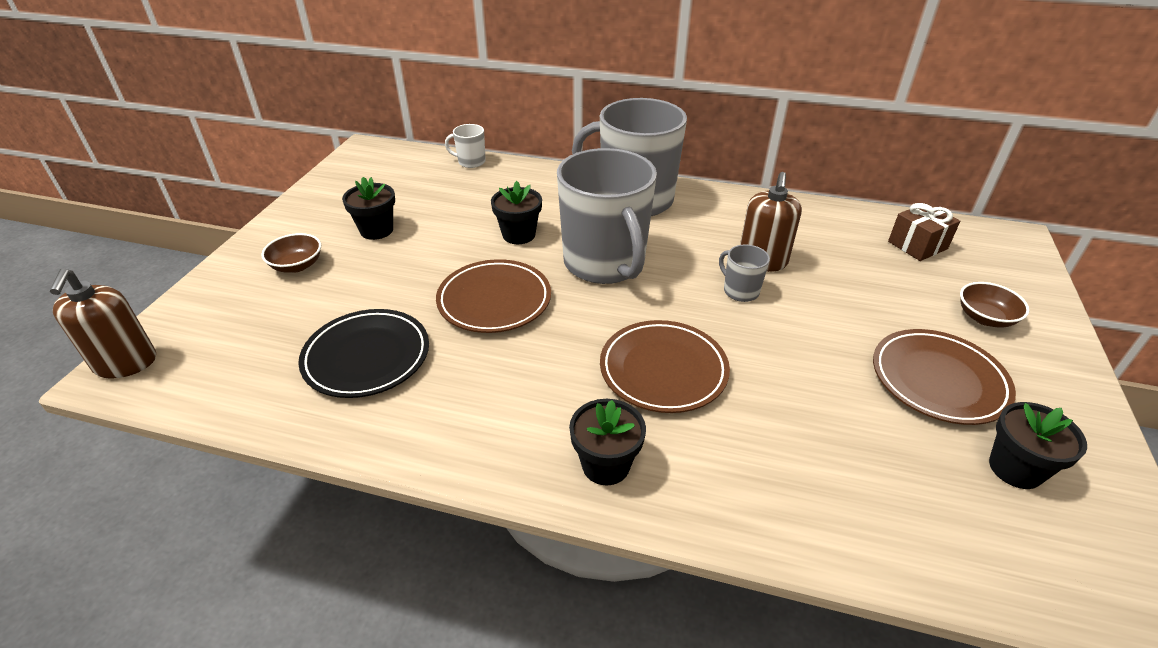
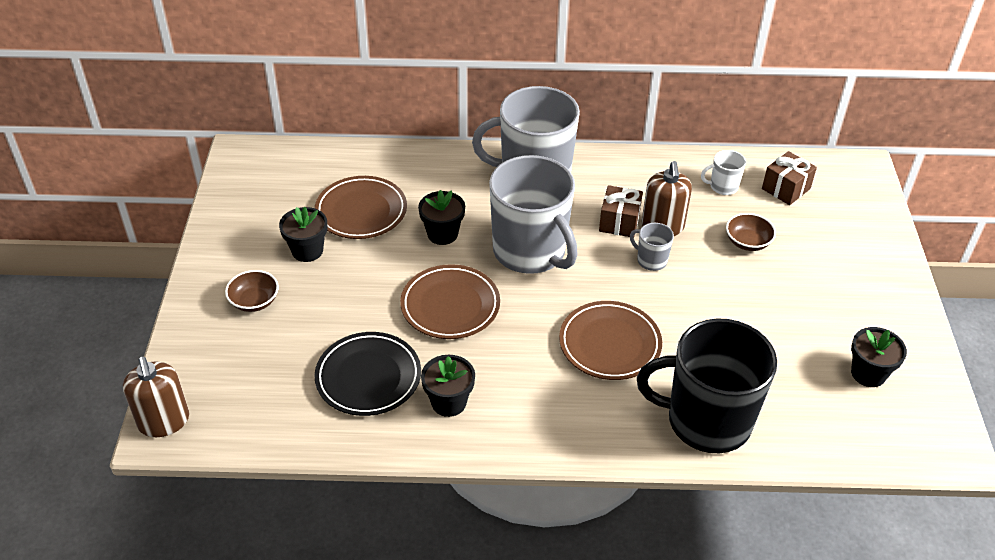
camera: 15 degrees left, 5 degrees up
(471, 162) = (358, 154): white mug -> white mug (723, 186)
(606, 465) = (591, 427): black flower pot -> black flower pot (449, 402)
(714, 250) = (619, 222): none -> brown gift
(766, 488) = (706, 421): none -> black mug
(938, 380) = (813, 314): brown plate -> brown plate (361, 211)
(985, 318) = (843, 252): brown bowl -> brown bowl (747, 242)

